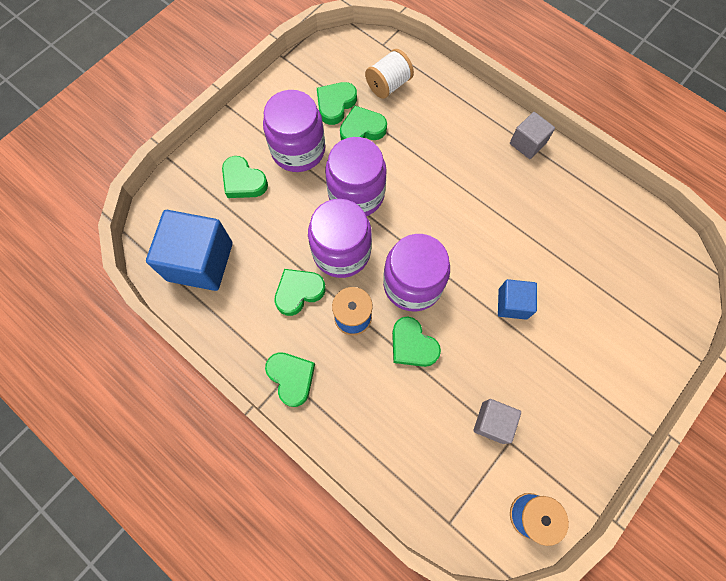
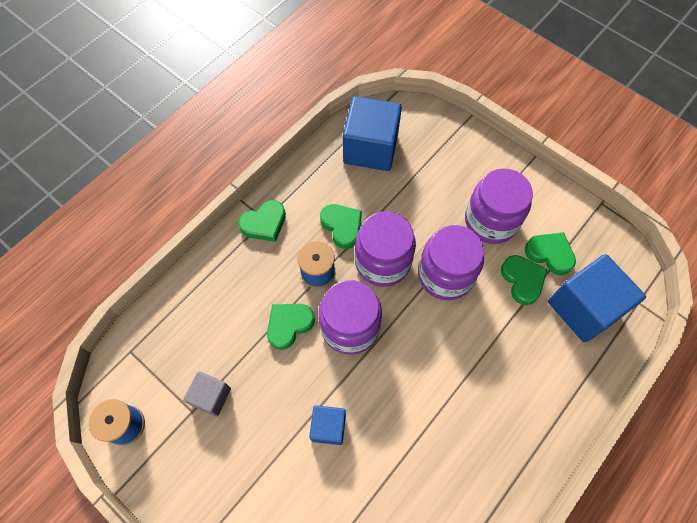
camera: 90 degrees right, 5 degrees down
(243, 181) = (452, 176): green heart -> none
(388, 85) = (583, 307): white spool -> blue cube
(527, 143) = (526, 464): grey cube -> none

